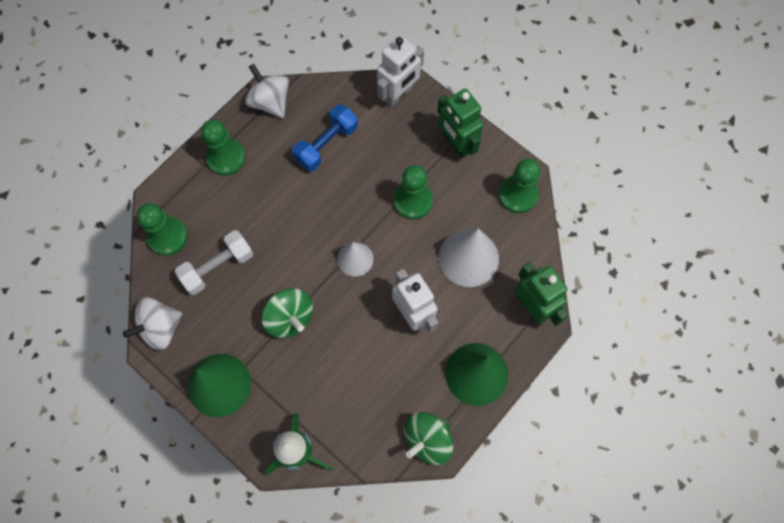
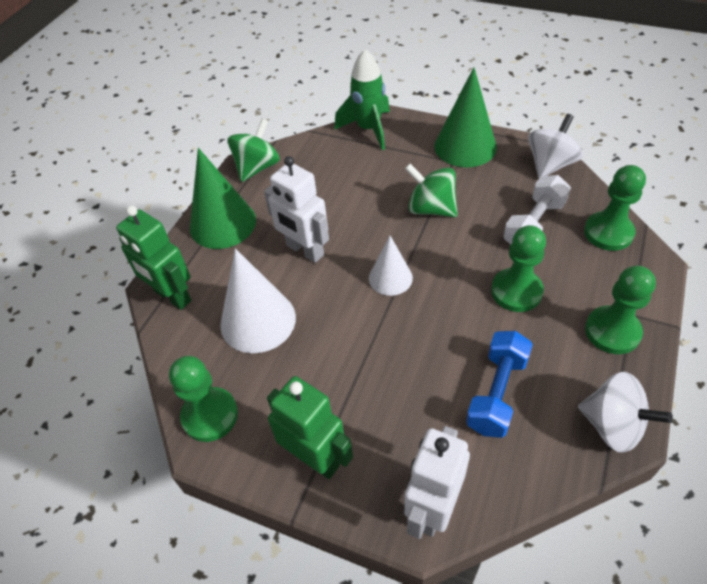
camera: 165 degrees right, 20 degrees down
(413, 201) = (348, 361): green pawn -> green pawn (516, 291)

